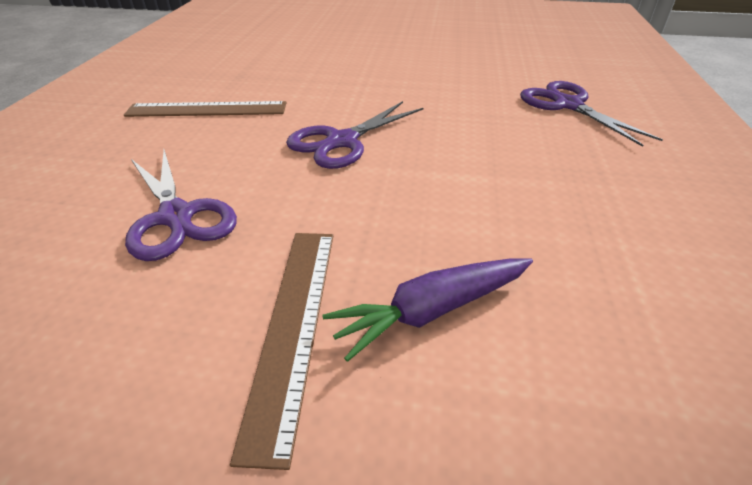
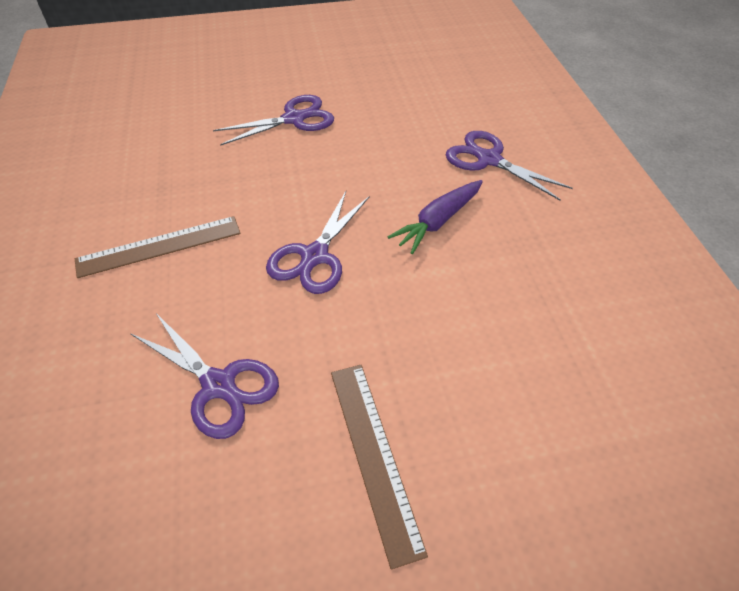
camera: 20 degrees left, 10 degrees up
(384, 53) = (294, 119): none -> purple scissors
(432, 311) = (463, 410): purple carrot -> purple carrot (438, 222)

